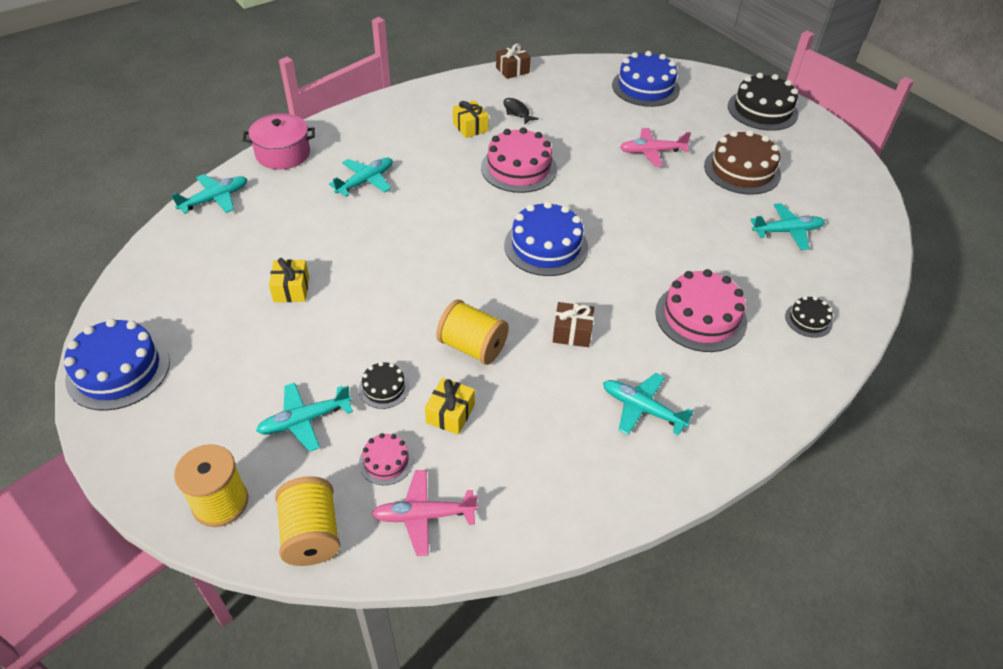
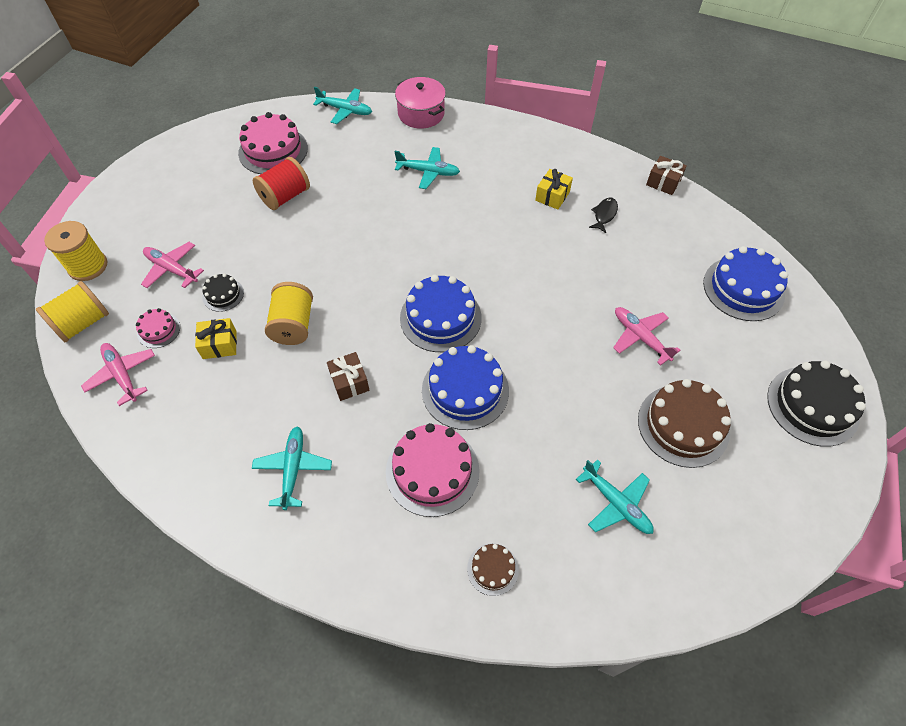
camera: 60 degrees right, 10 degrees up
(118, 370) = (165, 161): blue cake -> blue cake (465, 390)
(291, 289) = (285, 196): yellow gift -> red spool
(305, 420) = (172, 269): turquoise plane -> pink plane
(519, 168) = (526, 253): pink cake -> pink cake (273, 150)
(808, 320) = (492, 569): black cake -> brown cake

